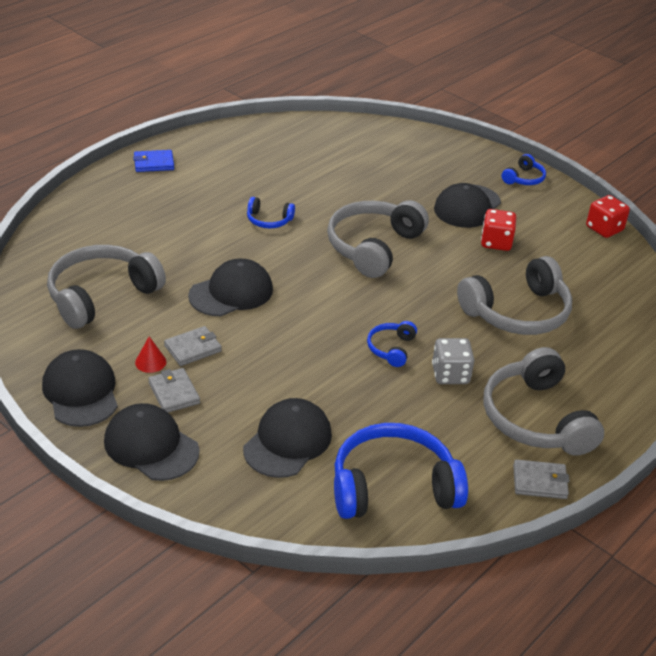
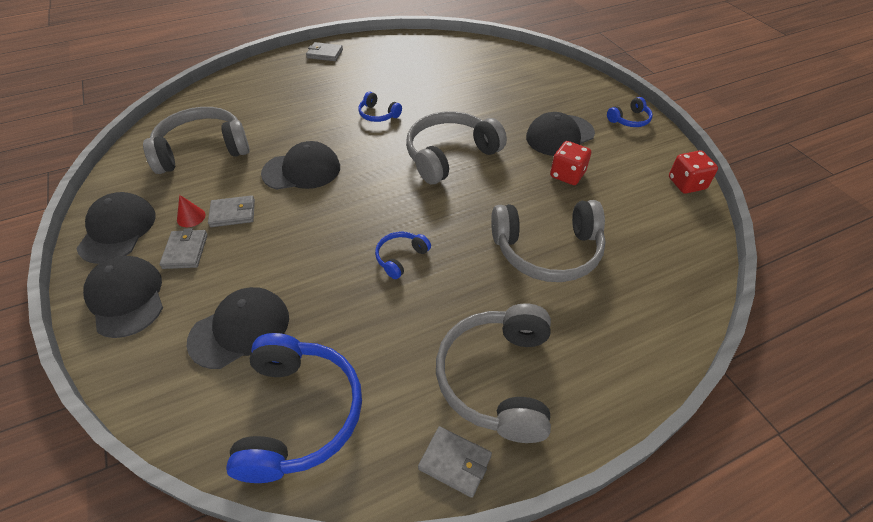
camera: 25 degrees right, 10 degrees up
(154, 163) = (325, 54): blue wallet -> grey wallet
(393, 486) = (299, 414): blue headphones -> blue headphones turned 75 degrees clockwise
(450, 374) = (439, 301): grey dice -> none

